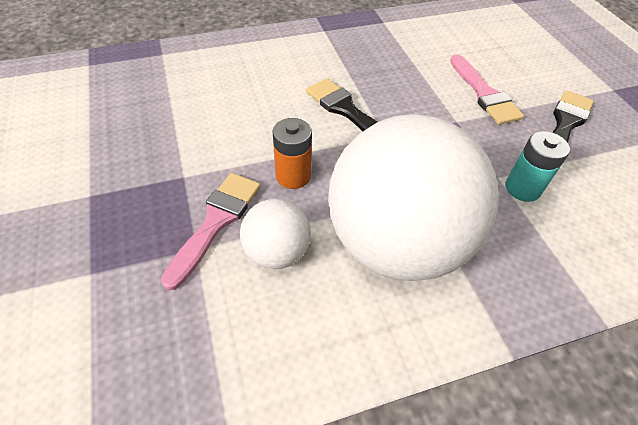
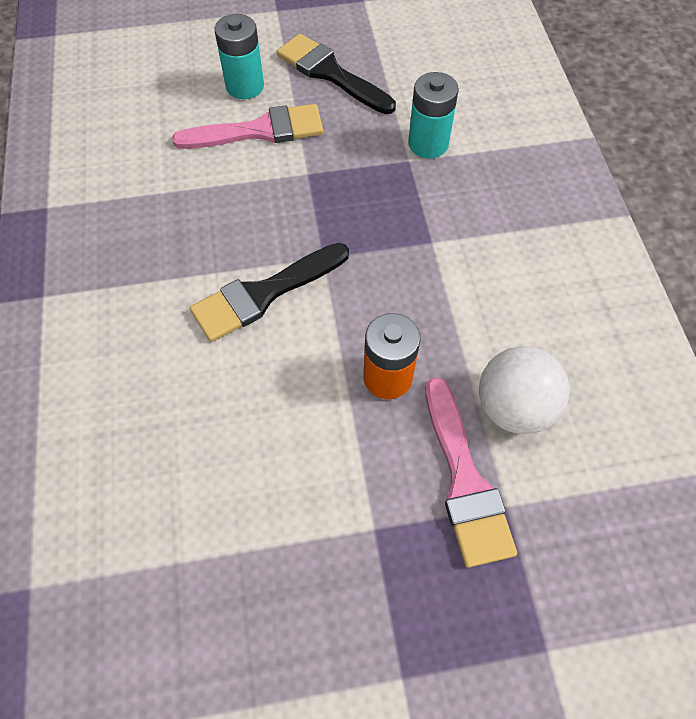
camera: 80 degrees left, 10 degrees up
(216, 222) = (464, 480): pink brush -> pink brush turned 135 degrees counterclockwise
(396, 243) = (501, 280): white ball -> none
(522, 82) = (245, 86): none -> turquoise battery

